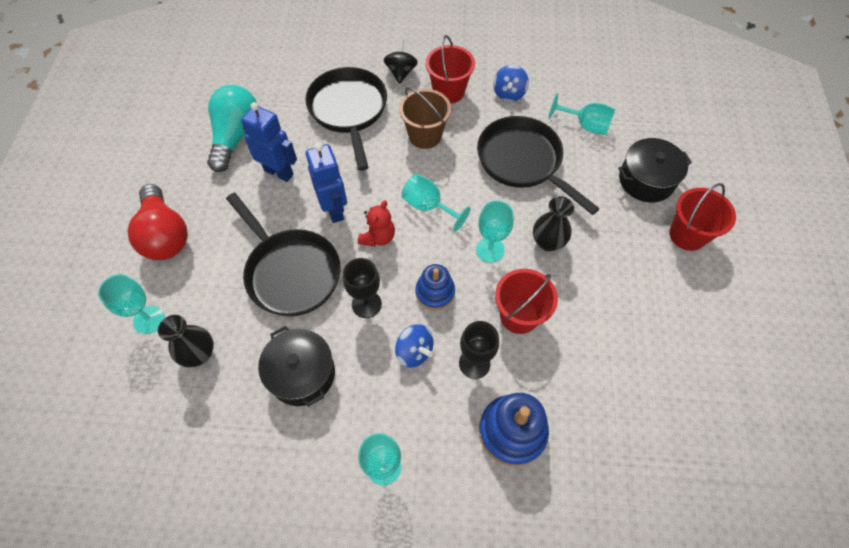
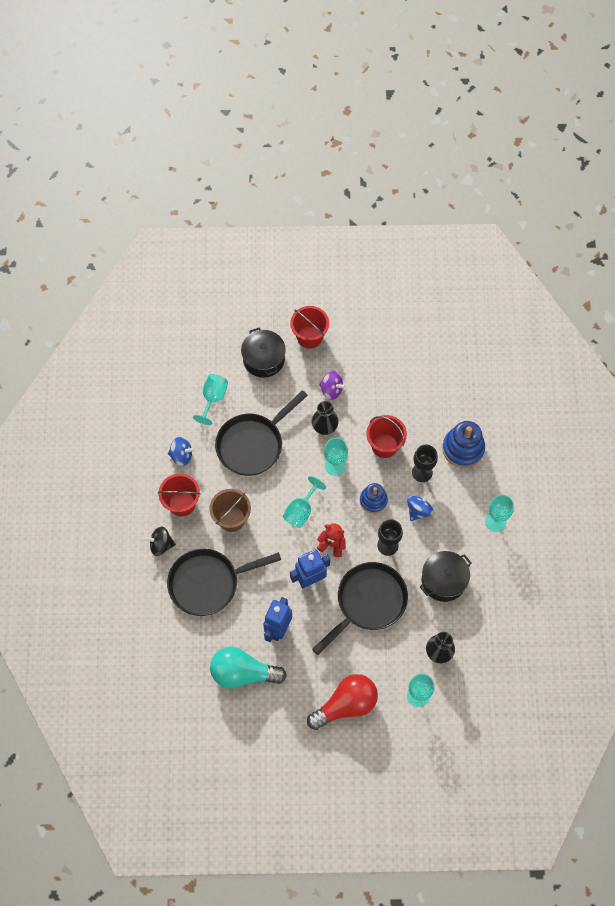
camera: 95 degrees left, 5 degrees up
(605, 255) = (331, 390): none -> purple spinning top

